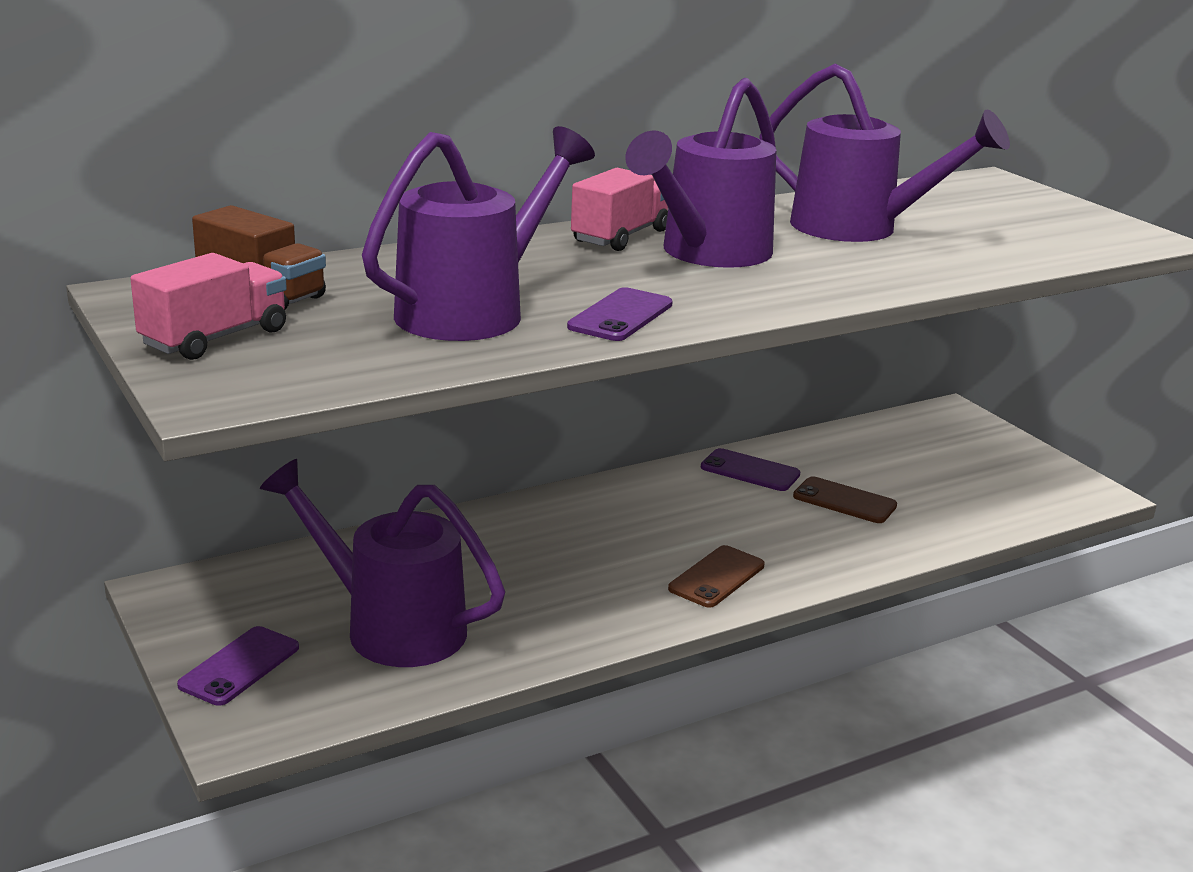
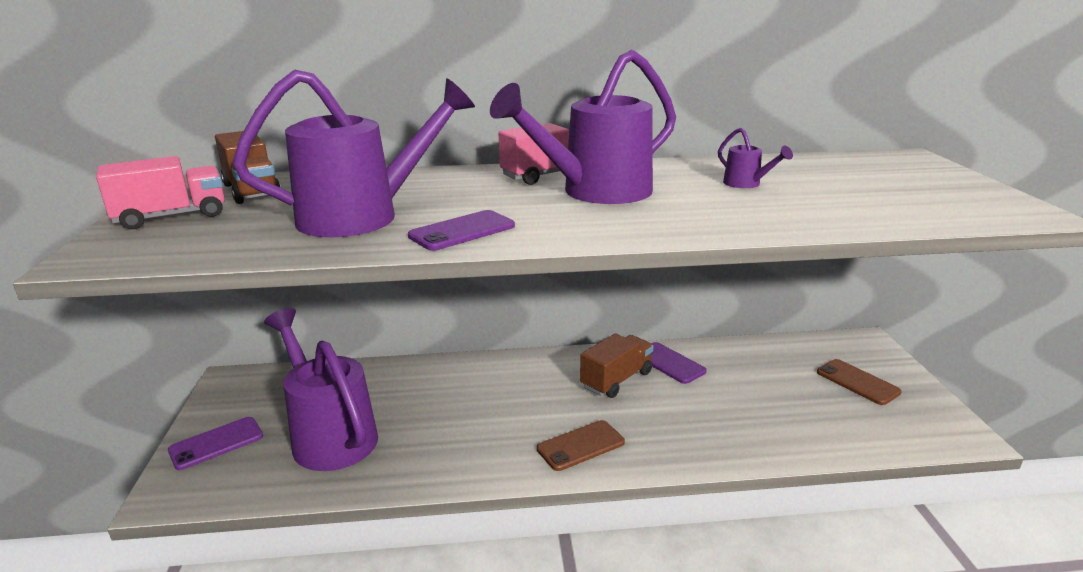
camera: 25 degrees right, 0 degrees up
(702, 500) = (616, 380): none -> brown truck
(844, 501) = (727, 401): brown phone -> brown phone (857, 382)
(859, 229) = (746, 184): purple watering can -> purple watering can, size x0.42

